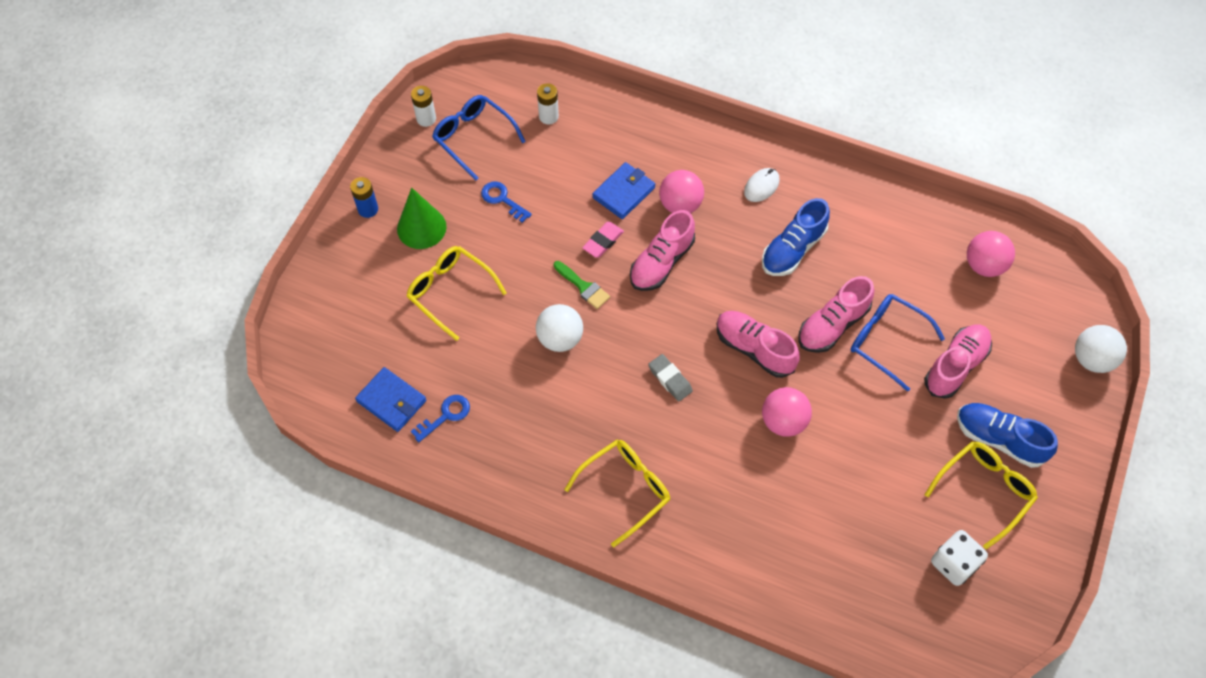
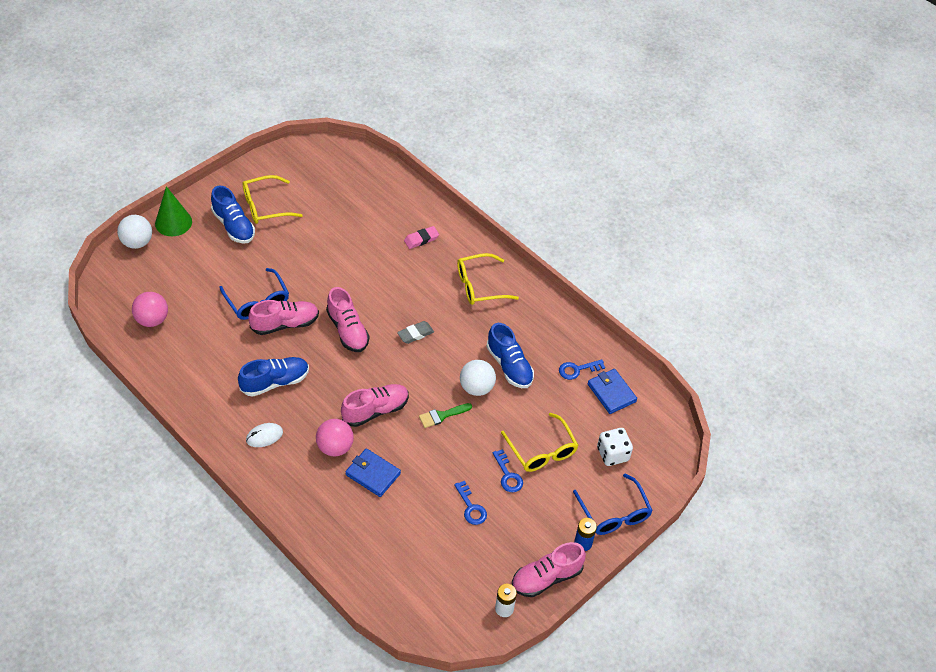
camera: 160 degrees left, 10 degrees down
(421, 227) = (545, 510): green cone -> green cone (173, 222)
(473, 138) = (471, 572): blue glasses -> blue glasses (614, 513)
(477, 249) = (508, 475): none -> blue key
(533, 385) = (509, 366): none -> blue shoe
(548, 116) = (398, 566): white battery -> none
(583, 287) = (442, 416): green brush -> green brush turned 90 degrees counterclockwise
(603, 241) = (410, 442): pink eraser -> pink eraser (421, 239)
(623, 192) = (373, 474): blue wallet -> blue wallet turned 60 degrees clockwise
(670, 379) = (415, 334): grey eraser -> grey eraser turned 75 degrees clockwise
(783, 421) = (358, 283): pink ball -> none
(953, 563) = (311, 183): white dice -> white dice (612, 454)
(955, 366) = (225, 271): pink shoe -> pink shoe (546, 577)

